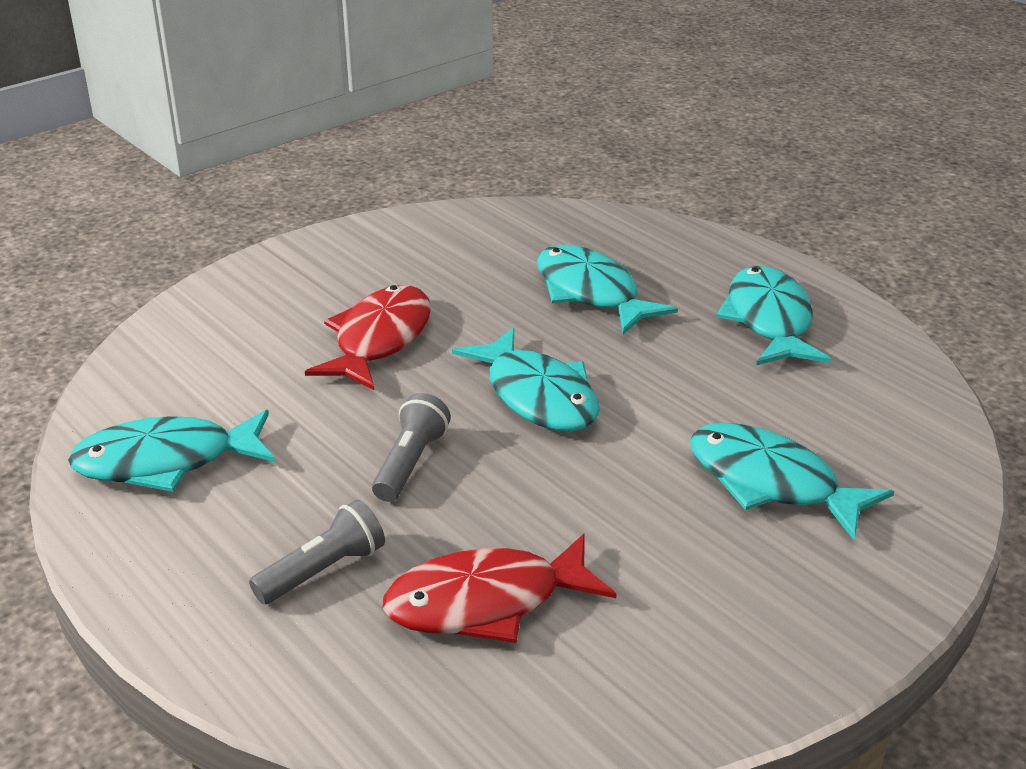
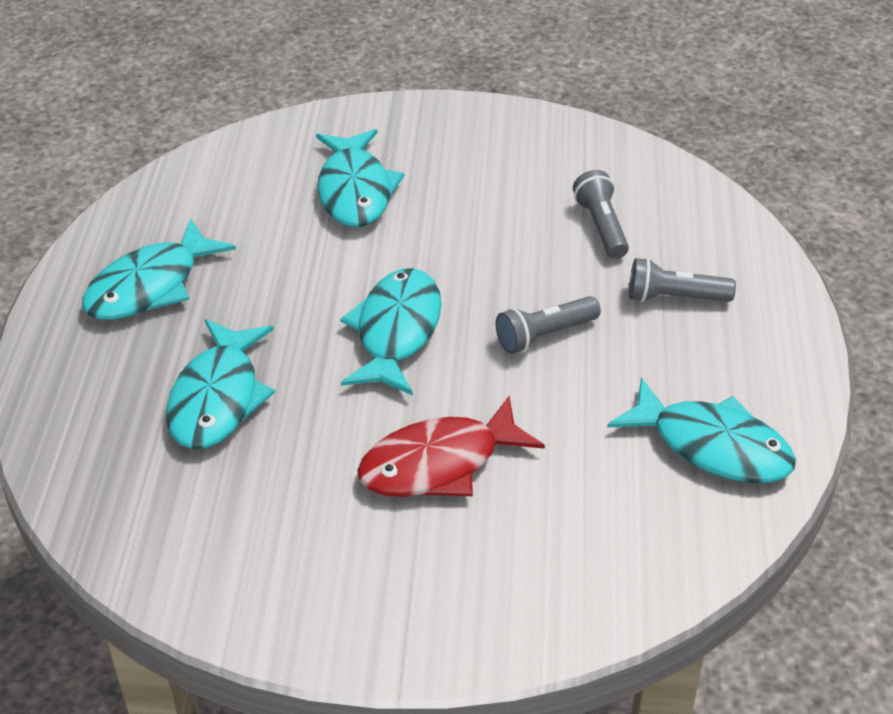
camera: 135 degrees left, 10 degrees up
(486, 602) = (601, 226): red fish -> grey flashlight

